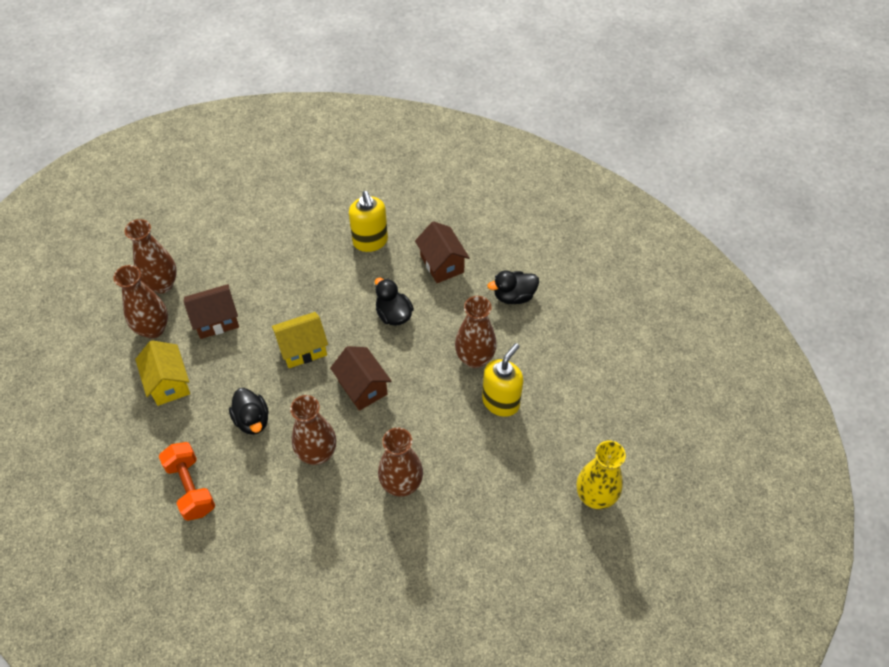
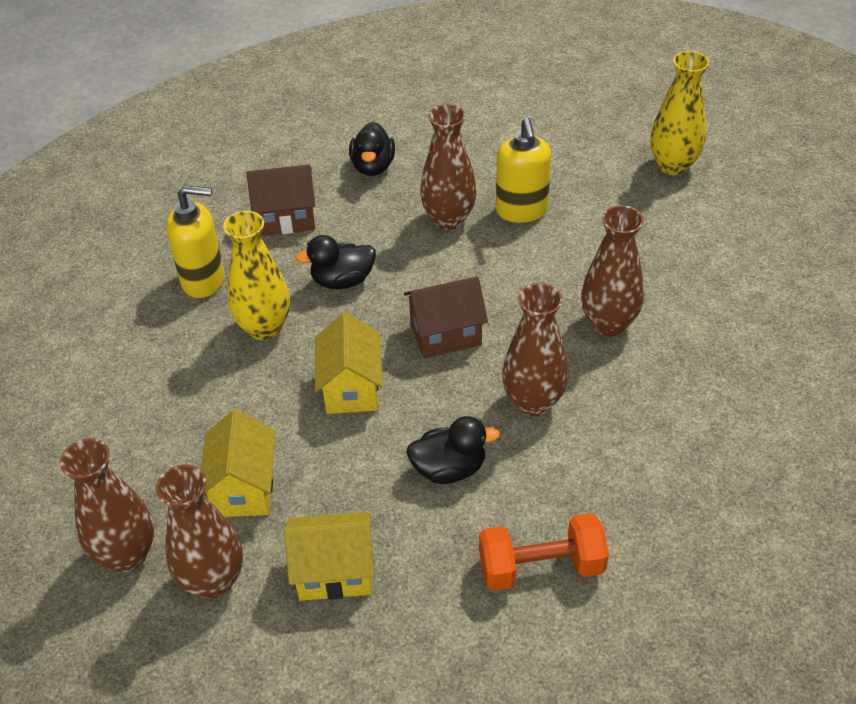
camera: 70 degrees left, 10 degrees down
(216, 320) = (244, 488): brown house -> yellow house
(339, 287) = (264, 328): none -> yellow vase
(501, 402) = (521, 211): yellow soap dispenser -> yellow soap dispenser turned 150 degrees counterclockwise

